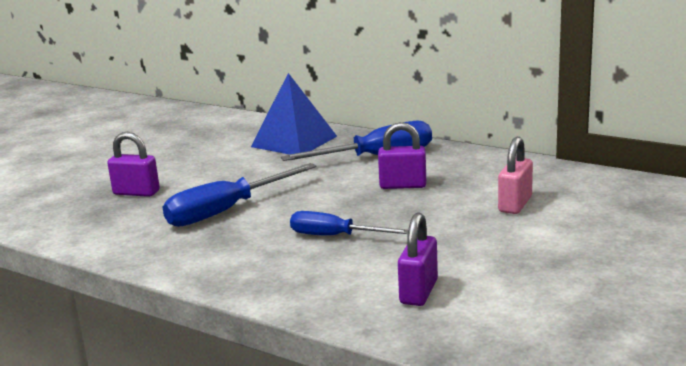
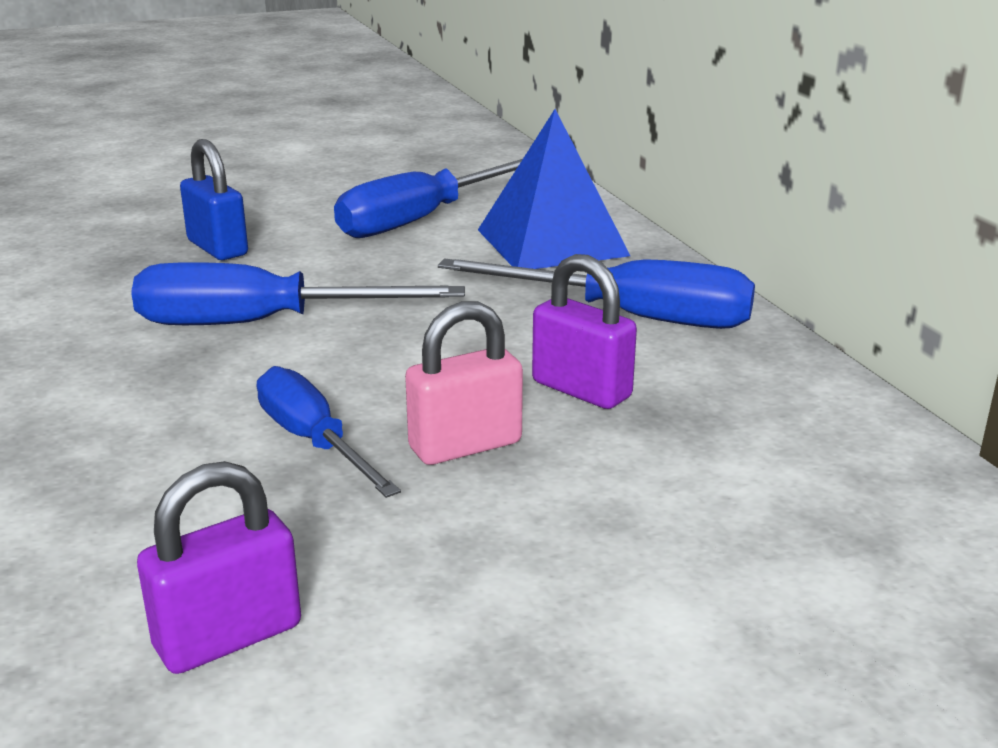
camera: 35 degrees right, 5 degrees up
(136, 193) = (217, 248): purple padlock -> blue padlock
(215, 151) = (421, 219): none -> blue screwdriver
(515, 204) = (720, 527): pink padlock -> pink padlock (465, 446)

